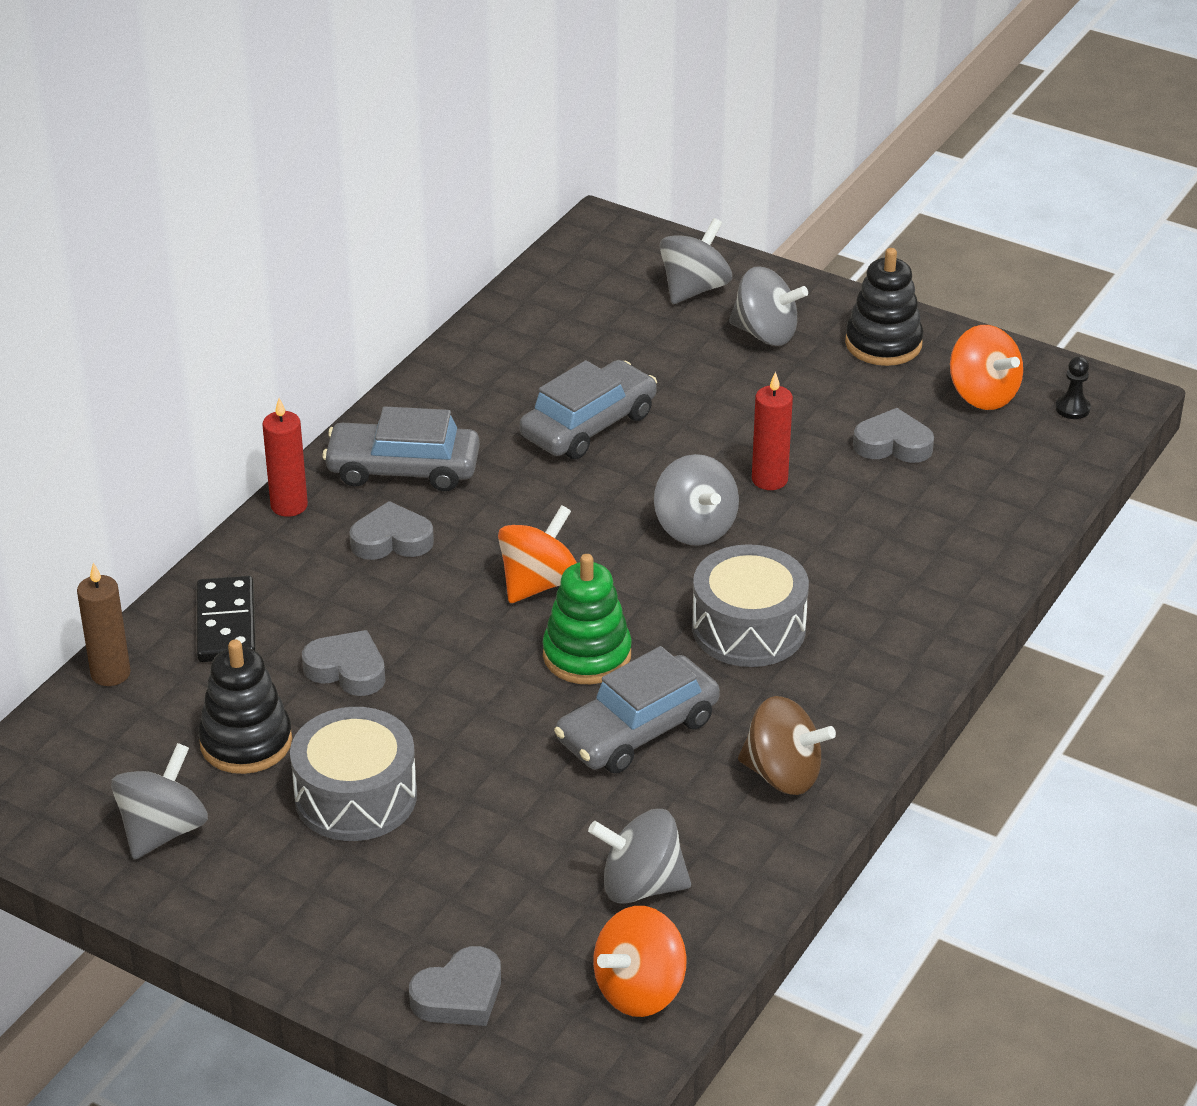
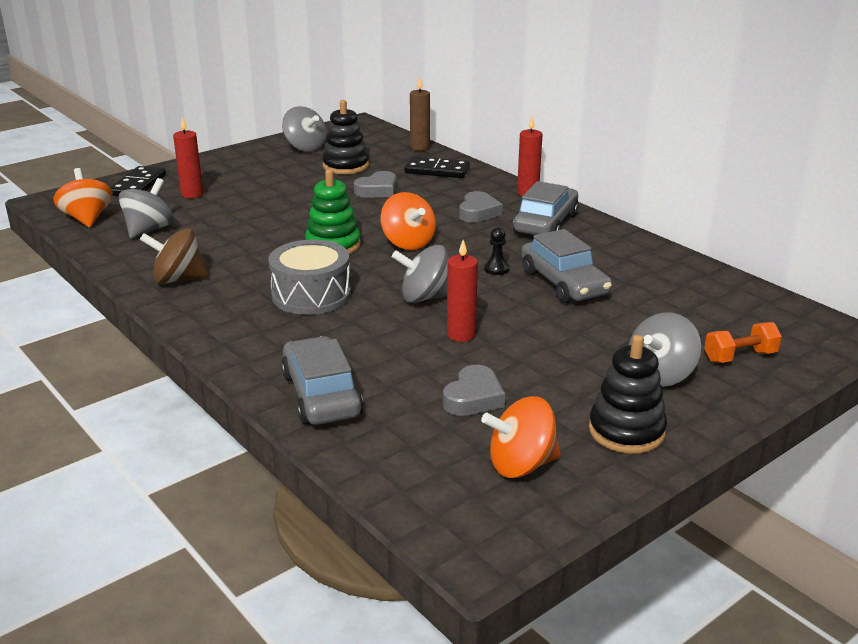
camera: 110 degrees right, 10 degrees down
(356, 797) = (284, 181): grey drum -> none
(459, 995) = (138, 185): grey heart -> black domino
(468, 897) = (192, 194): none -> red candle
(637, 730) = (258, 248): grey car -> grey car (321, 395)
(694, 289) = (740, 357): grey spinning top -> orange dumbbell
(783, 775) = (178, 279): brown spinning top -> brown spinning top turned 45 degrees clockwise
(1072, 408) = (473, 515): black pawn -> black pawn (496, 269)

